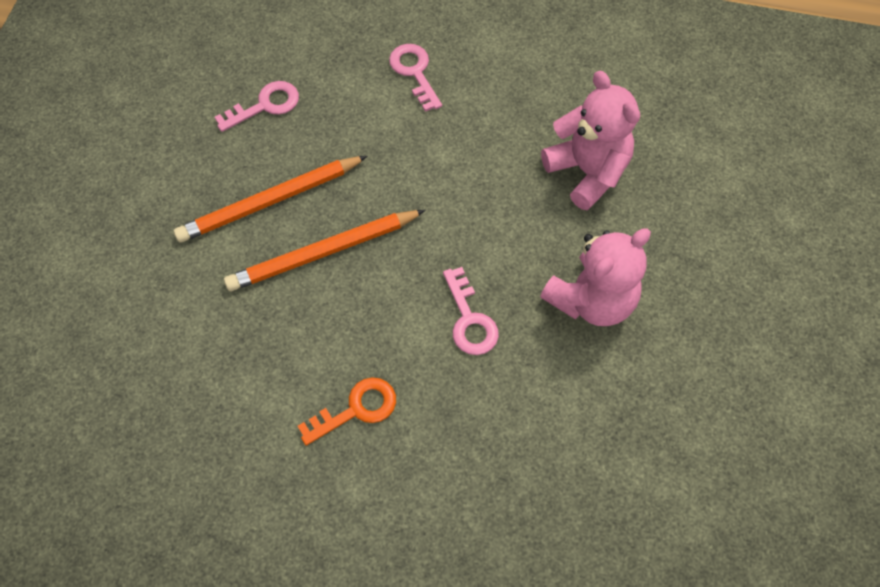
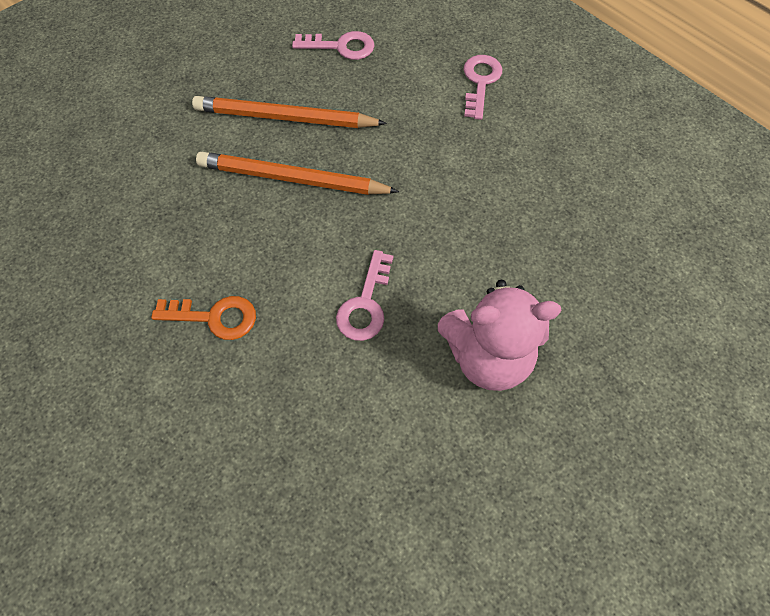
camera: 35 degrees right, 0 degrees up
(587, 171) = (571, 243): pink teddy bear -> none

